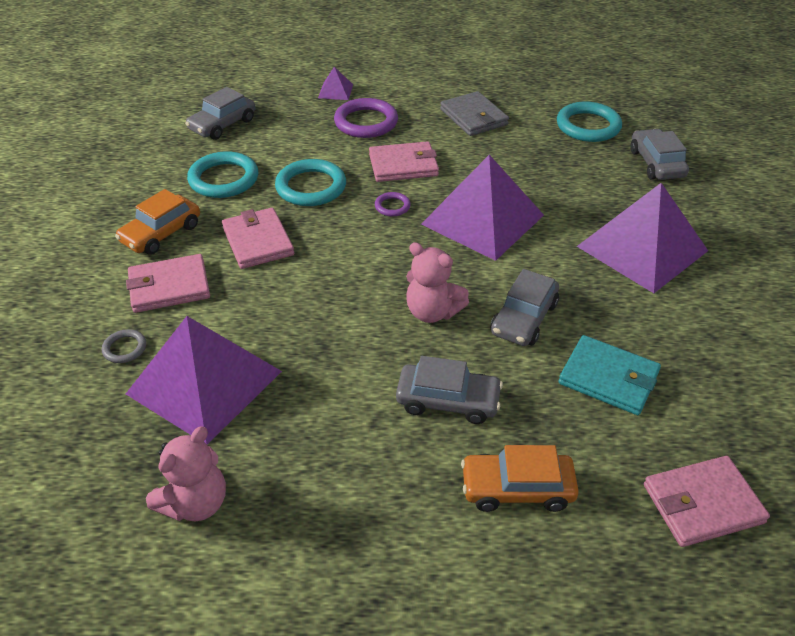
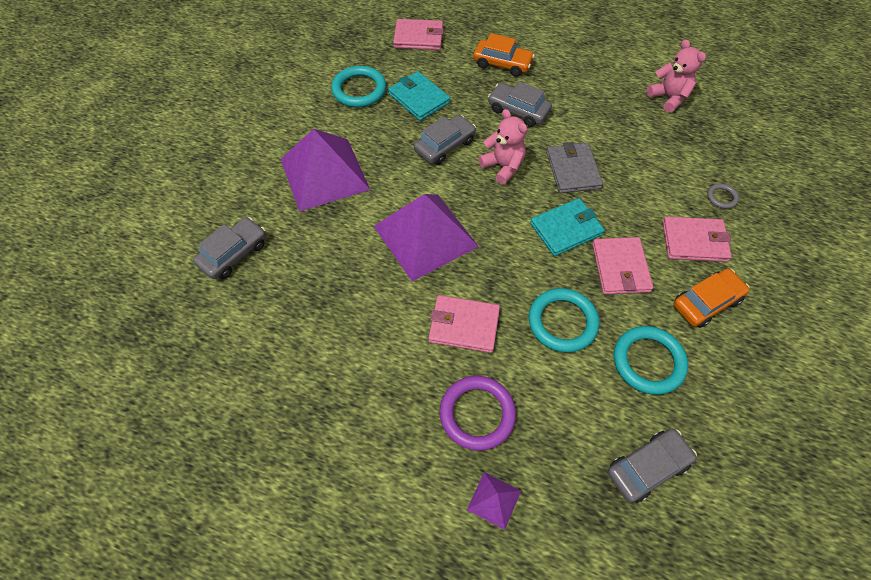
camera: 160 degrees left, 15 degrees up
(195, 503) = (668, 98): pink teddy bear -> pink teddy bear turned 90 degrees clockwise
(205, 382) = (665, 159): purple pyramid -> none
(328, 262) = (566, 229): none -> turquoise wallet
(392, 206) = (494, 273): purple ring -> none
(474, 117) = (354, 382): grey wallet -> grey wallet (573, 170)
(588, 126) = (249, 326): turquoise ring -> turquoise ring (359, 90)
(656, 163) = (234, 253): grey car -> grey car turned 150 degrees counterclockwise

